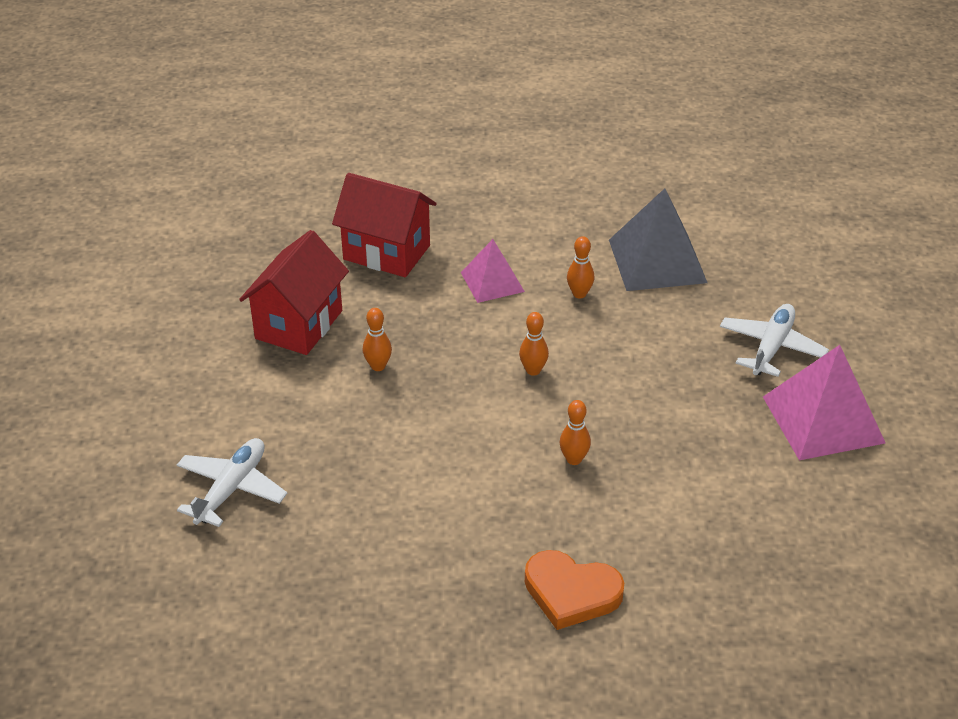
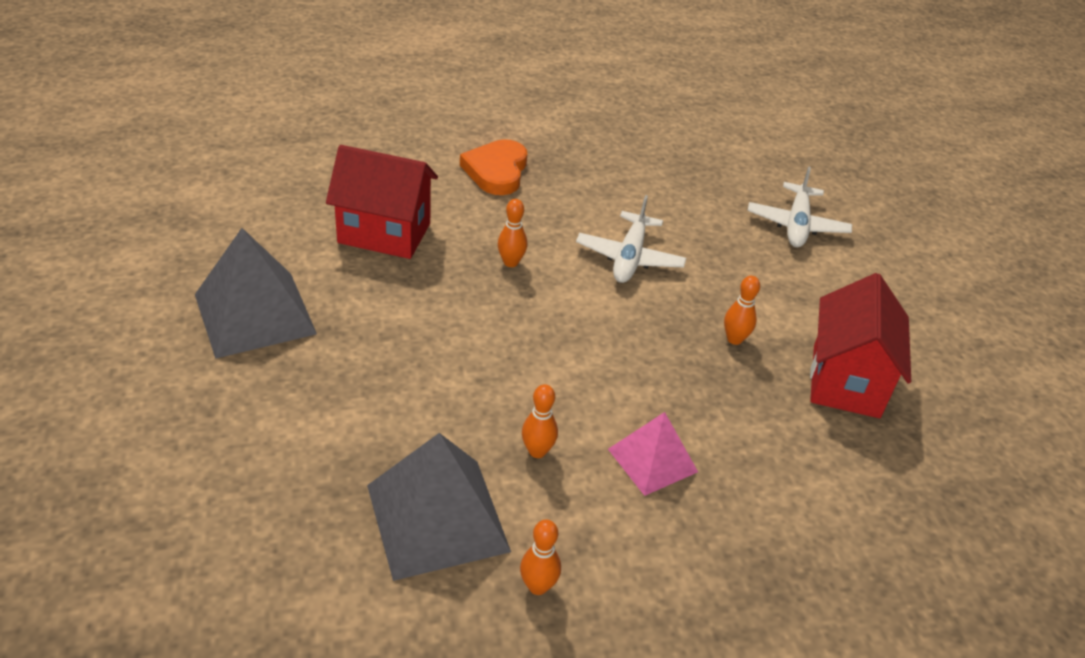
camera: 165 degrees right, 0 degrees up
(386, 252) = (806, 495): red house -> red house (384, 233)
(533, 370) = (570, 346): orange bowling pin -> orange bowling pin (538, 586)
(571, 593) = (496, 171): orange heart -> orange heart turned 90 degrees counterclockwise
(771, 347) = (295, 394): white plane -> white plane (629, 257)
(822, 419) = (255, 314): pink pyramid -> grey pyramid

